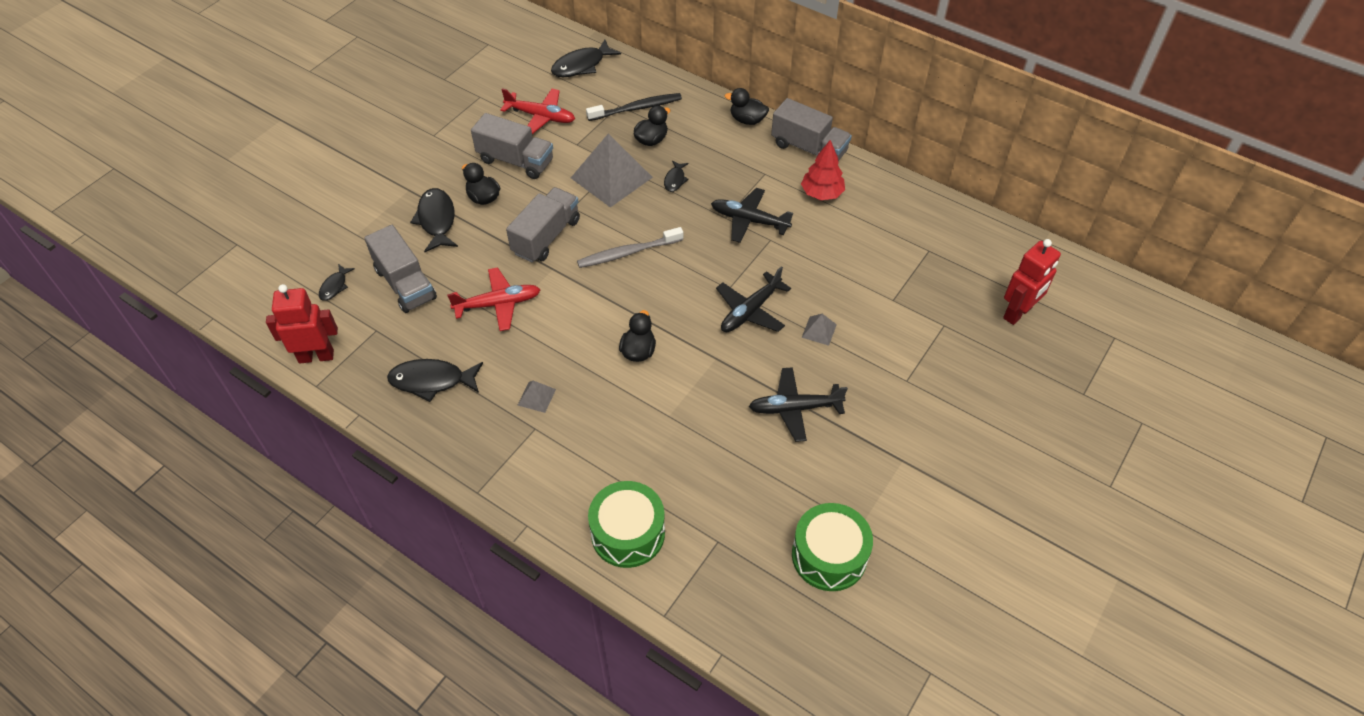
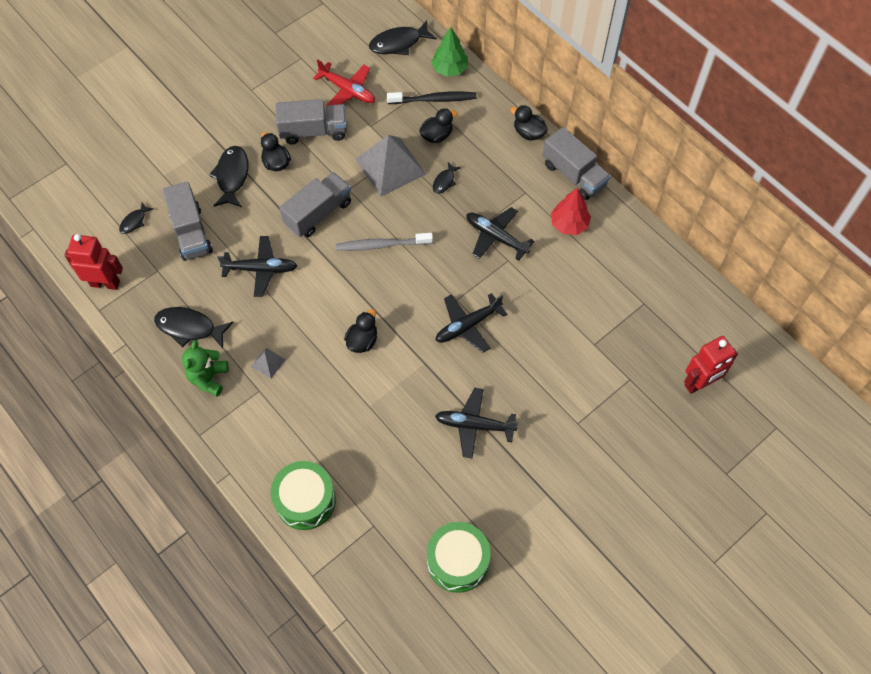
camera: 15 degrees right, 10 degrees up
(470, 428) = (208, 378): none -> green teddy bear
(498, 304) = (260, 269): red plane -> black plane
(515, 161) = (313, 131): grey truck -> grey truck turned 45 degrees counterclockwise
(644, 79) = (450, 69): none -> green tree
(819, 330) = (519, 358): grey pyramid -> none

